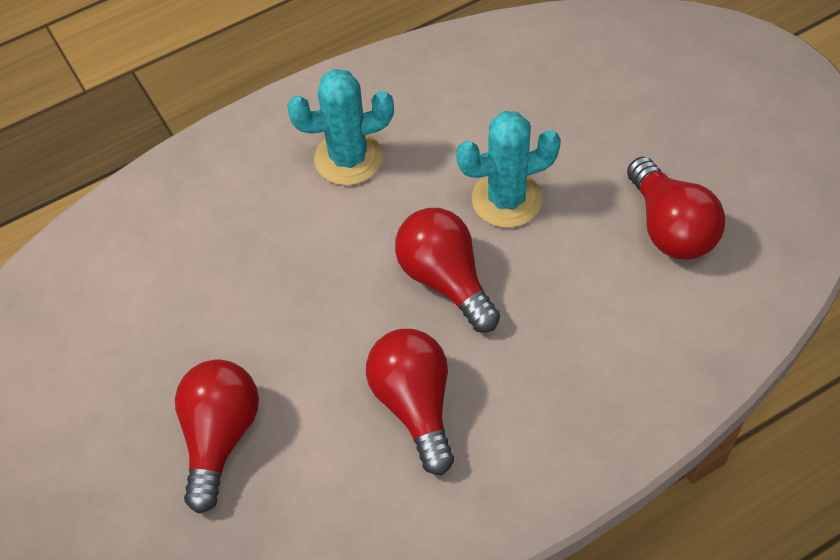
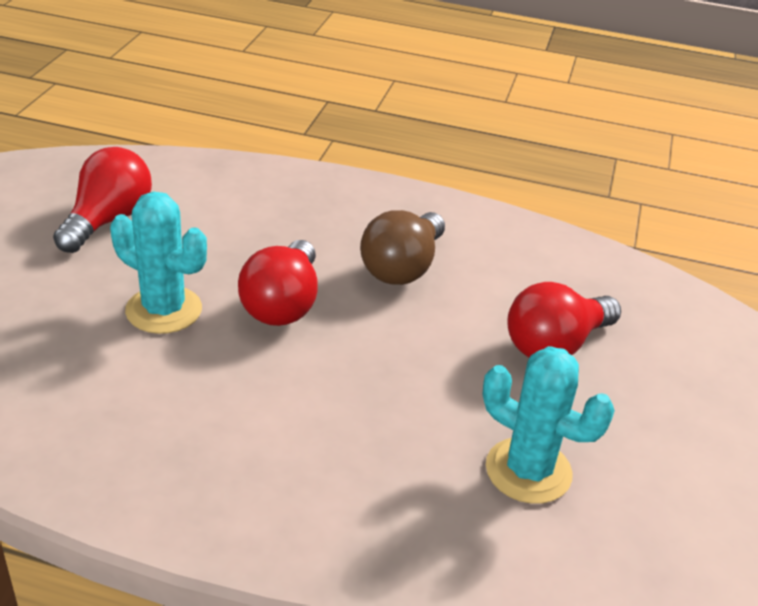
camera: 140 degrees left, 20 degrees down
(348, 158) = (217, 434): turquoise cactus -> turquoise cactus (528, 471)
(415, 405) = (402, 267): red light bulb -> brown light bulb

